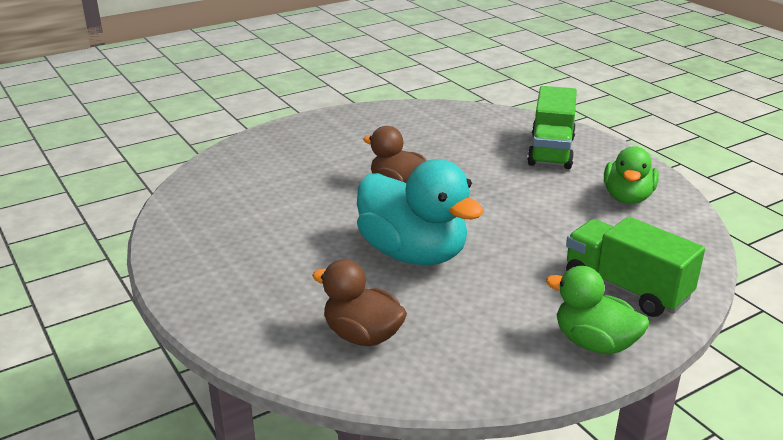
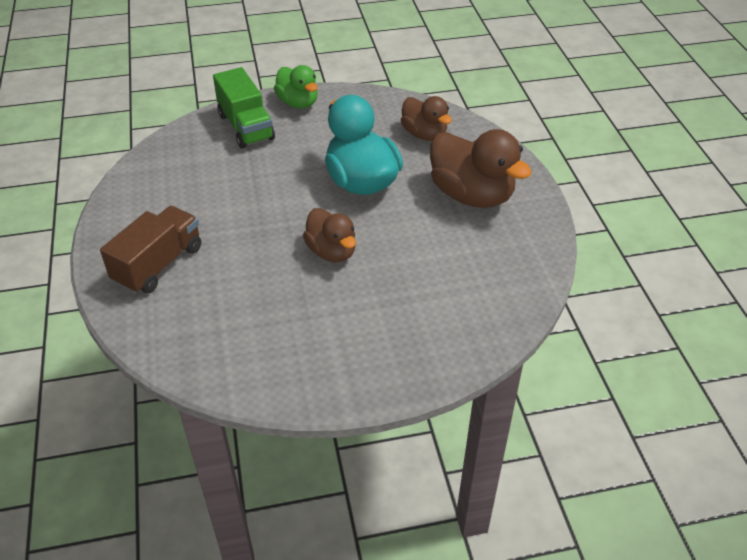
camera: 160 degrees left, 15 degrees up
(265, 267) = (472, 195): none -> brown duck
(551, 151) = (158, 265): green truck -> brown truck
(627, 197) = (159, 193): green duck -> none

